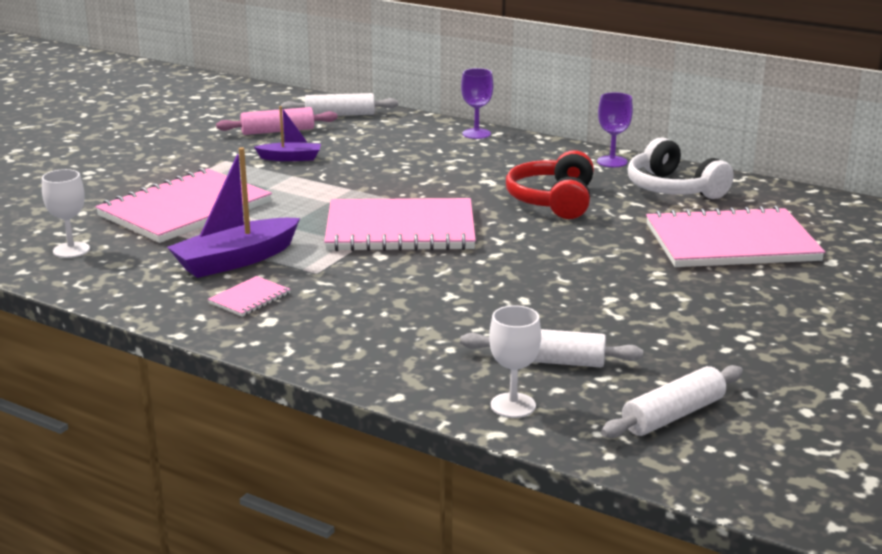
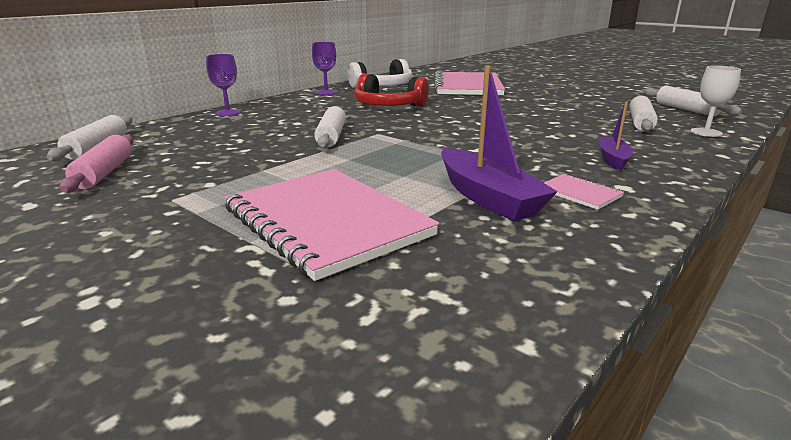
camera: 80 degrees left, 0 degrees up
(71, 250) = (445, 301): white goblet -> none
(290, 158) = (206, 170): purple boat -> purple boat (612, 159)
(400, 229) = (426, 141): pink notebook -> none
(403, 187) = (331, 136): none -> white rolling pin

